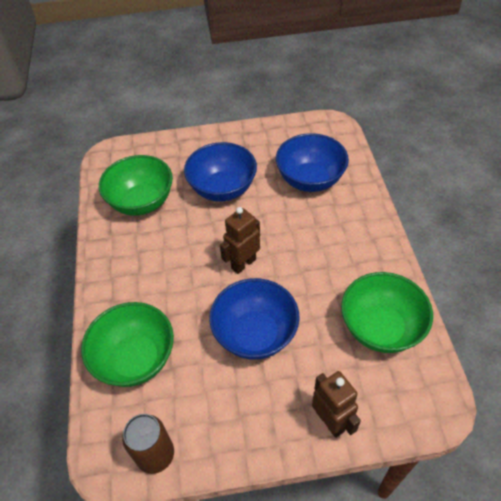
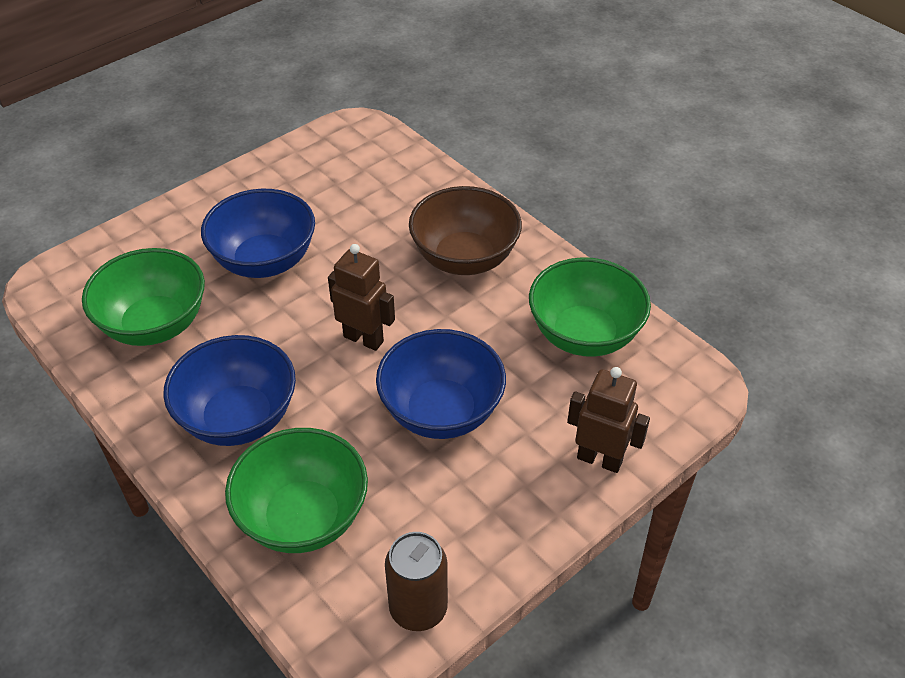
camera: 35 degrees left, 5 degrees down
(243, 263) = (364, 339): brown robot -> brown robot turned 105 degrees clockwise
(310, 180) = (377, 204): blue bowl -> blue bowl (238, 418)
(338, 238) = (464, 258): none -> brown bowl

